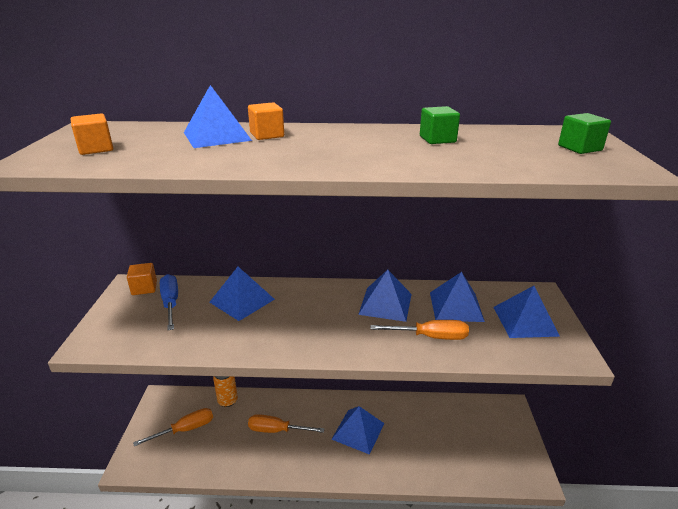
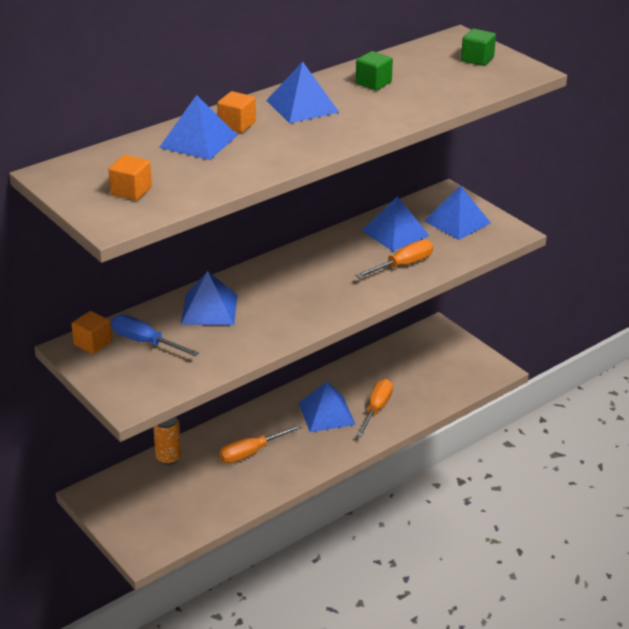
camera: 40 degrees left, 5 degrees up
(185, 429) = (159, 500): orange screwdriver -> orange screwdriver (376, 409)
(385, 304) = (337, 256): blue pyramid -> blue pyramid (302, 106)

